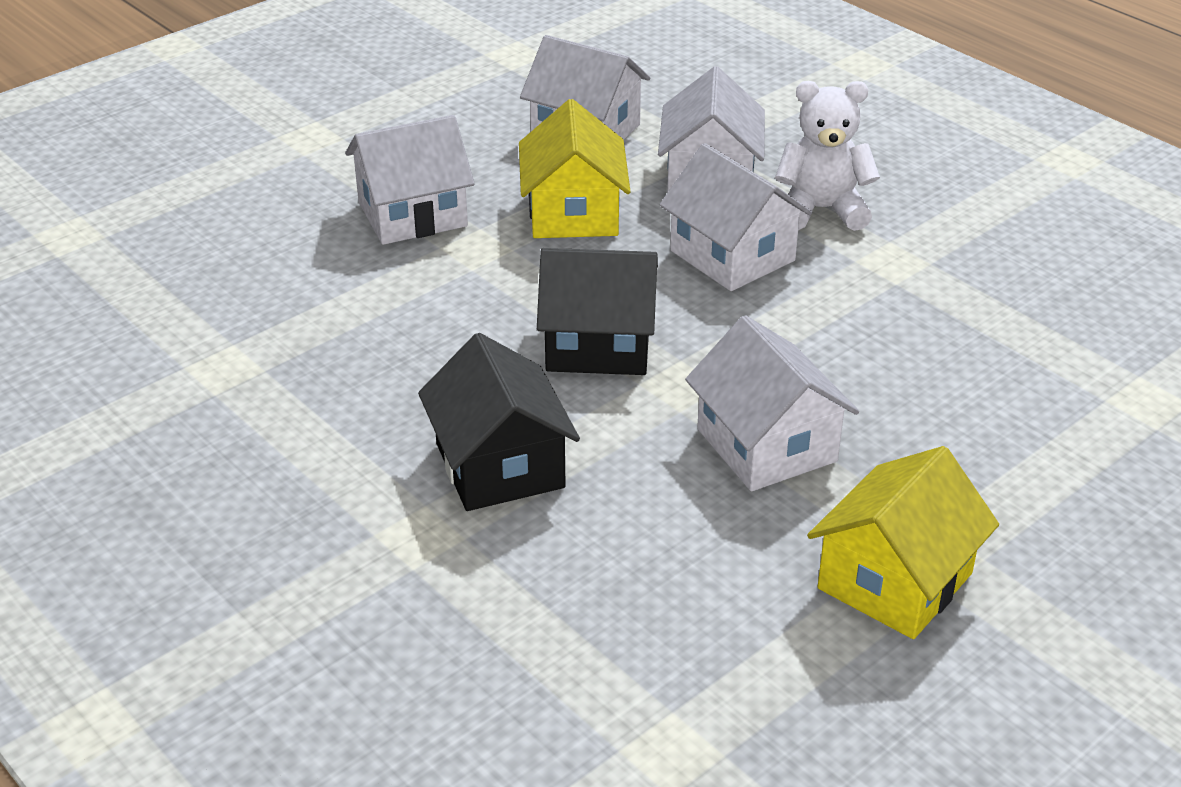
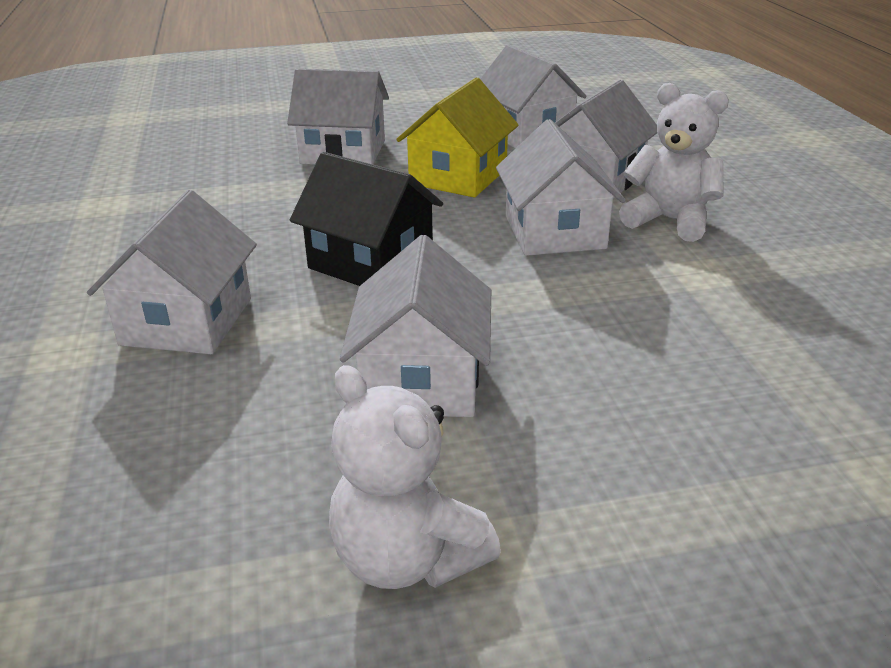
camera: 30 degrees right, 5 degrees down
(500, 466) = (187, 321): black house -> white house
(895, 581) = (407, 558): yellow house -> white teddy bear

